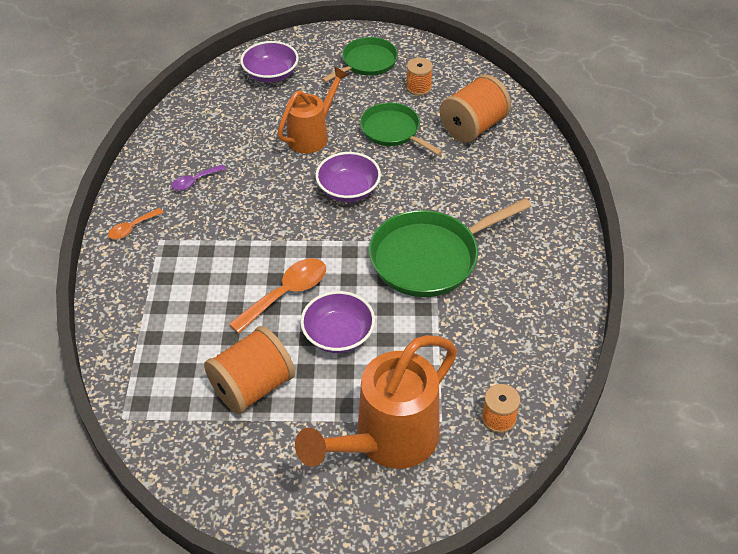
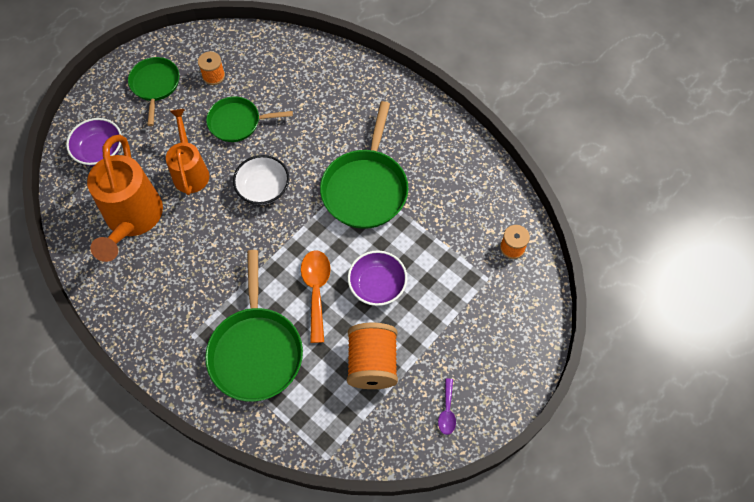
camera: 50 degrees left, 15 degrees up
(132, 228) = (161, 346): orange spoon -> none
(185, 293) = (256, 351): none -> green pan
(194, 181) = (157, 275): purple spoon -> purple spoon (447, 411)
(348, 189) = (263, 188): purple bowl -> white bowl
(388, 440) = (477, 316): orange watering can -> orange watering can (132, 219)
(473, 127) = (283, 76): orange spool -> none

